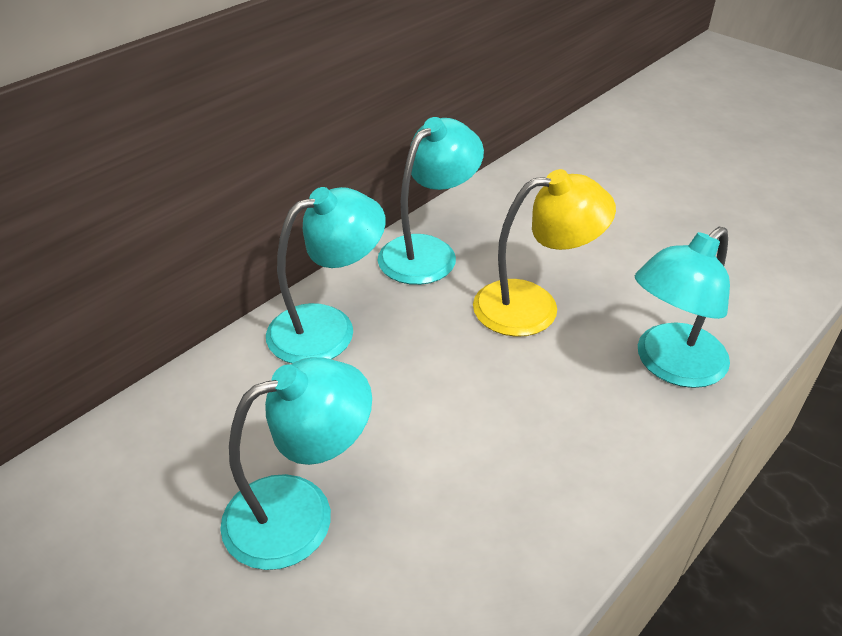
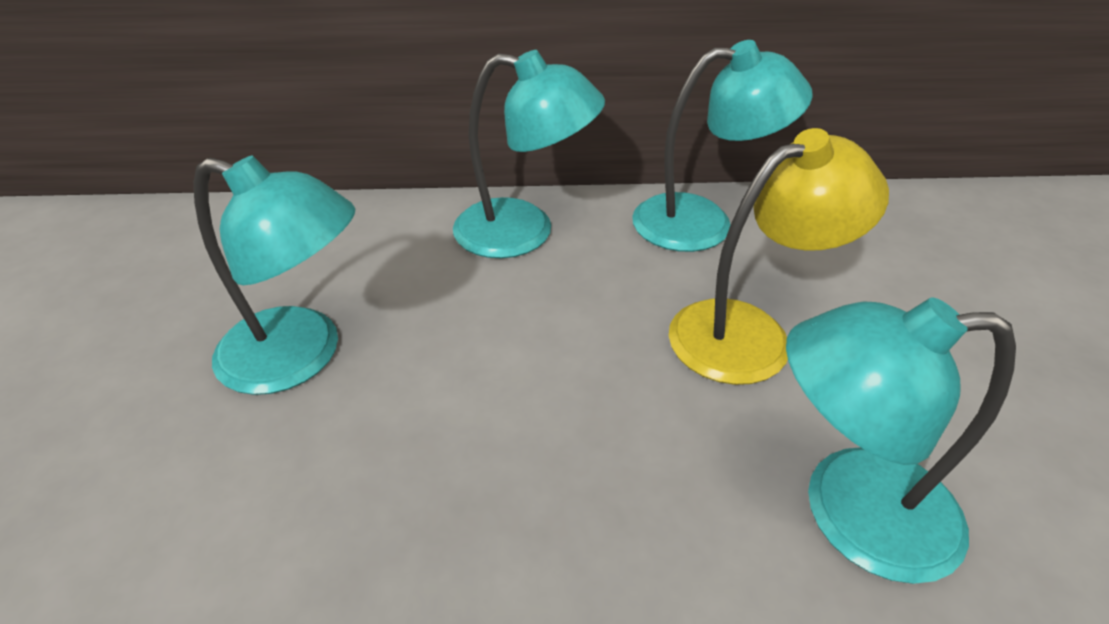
camera: 45 degrees right, 0 degrees up
(533, 306) = (750, 333): yellow lamp -> yellow lamp turned 60 degrees counterclockwise

